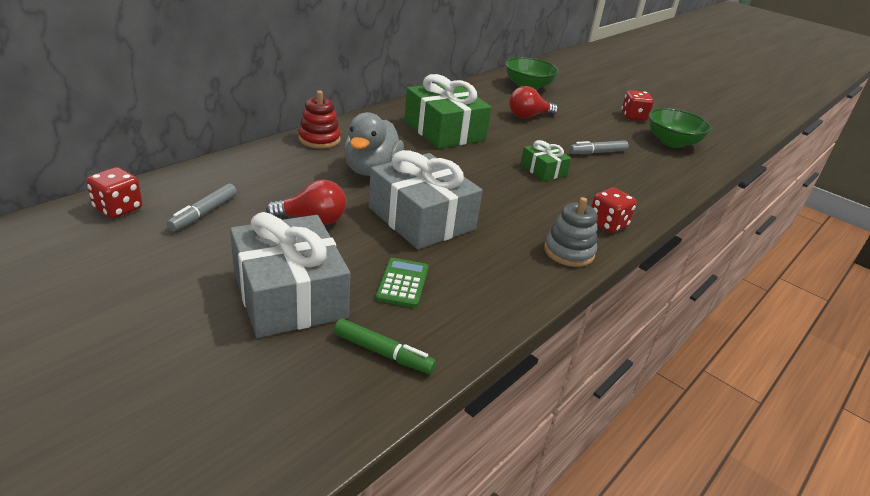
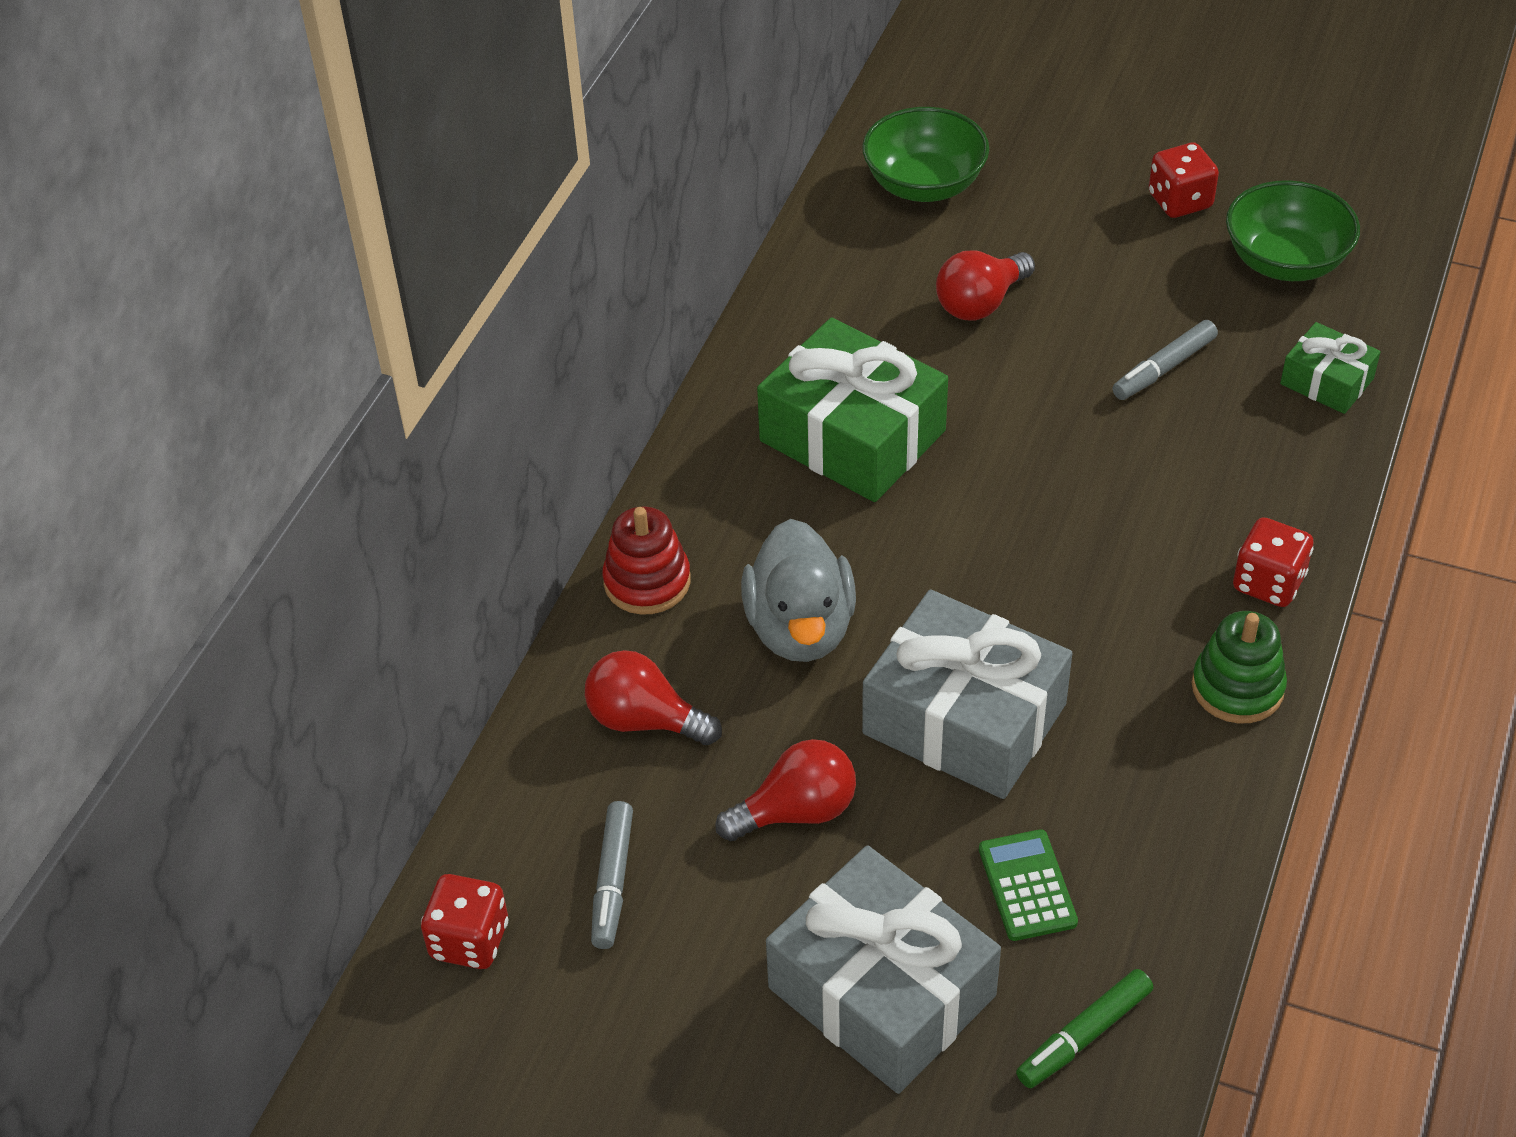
camera: 15 degrees left, 15 degrees up
(275, 173) = (645, 720): none -> red light bulb
(383, 353) = (1084, 1035): green marker -> green marker turned 135 degrees clockwise
(543, 170) = (1093, 476): green gift -> green gift (1326, 381)
(569, 252) = (1237, 687): grey stacking toy -> green stacking toy

